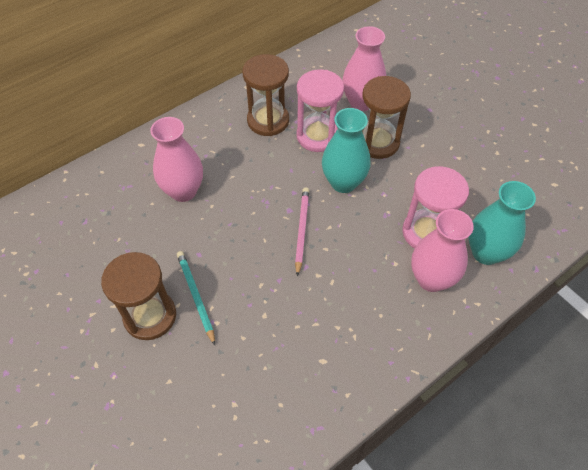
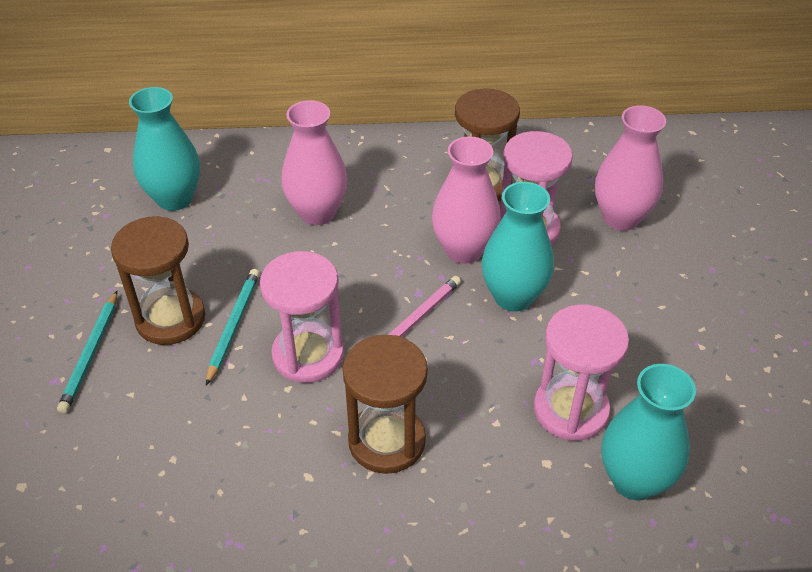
camera: 35 degrees right, 10 degrees down
(76, 232) = (174, 198): none -> turquoise vase
(117, 372) = (91, 354): none -> turquoise pencil
(258, 287) = (308, 355): none -> pink hourglass
(377, 142) = (601, 273): brown hourglass -> brown hourglass (387, 441)
(431, 279) = (527, 467): pink vase -> pink vase (464, 250)

